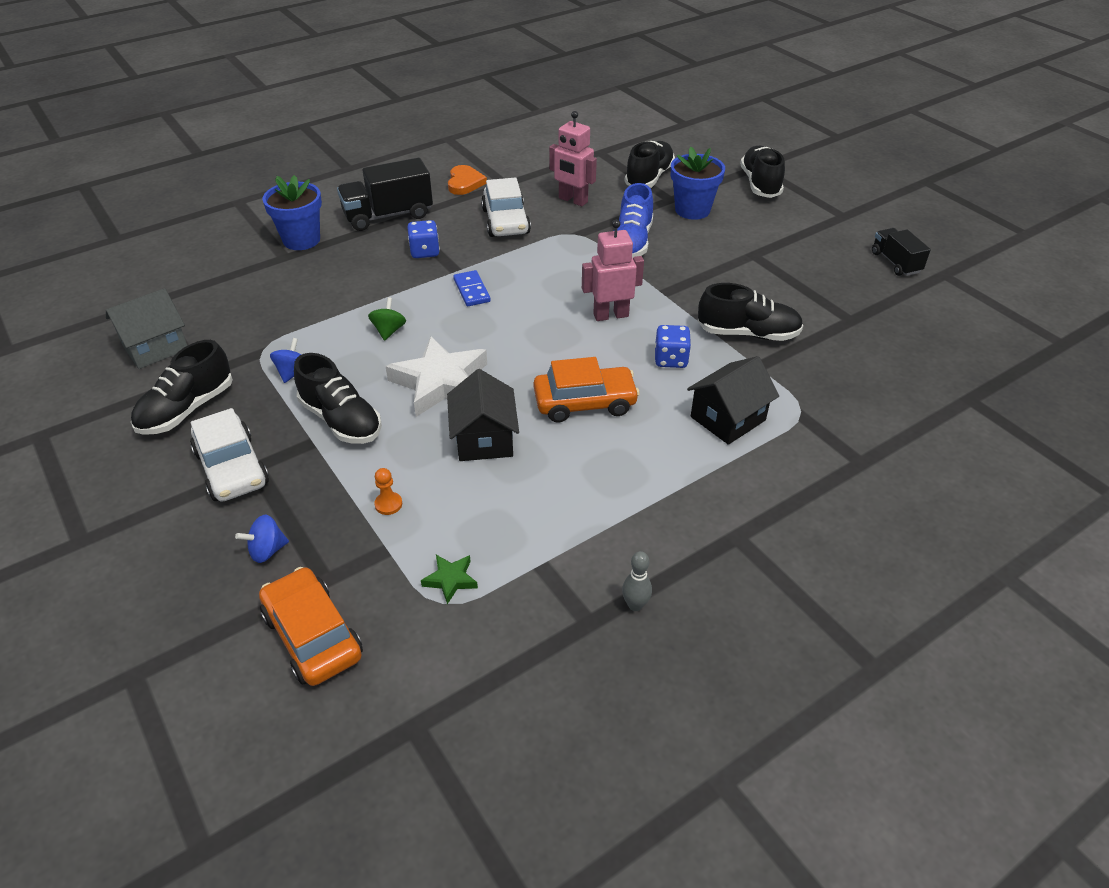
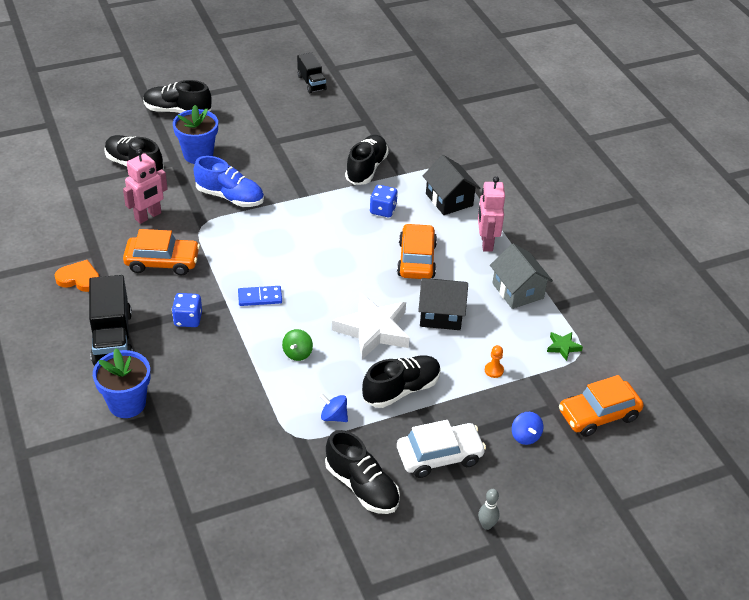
camera: 80 degrees left, 0 degrees up
(155, 347) = (266, 514): grey house -> grey house (517, 291)
(389, 331) = (297, 353): green spinning top -> green spinning top turned 90 degrees counterclockwise
(506, 221) = (162, 262): white car -> orange car
(610, 315) = (322, 228): pink robot -> pink robot (486, 242)
(635, 605) = (591, 272): grey bowling pin -> grey bowling pin (486, 525)
(895, 262) = (311, 83): black truck -> black truck turned 105 degrees counterclockwise

